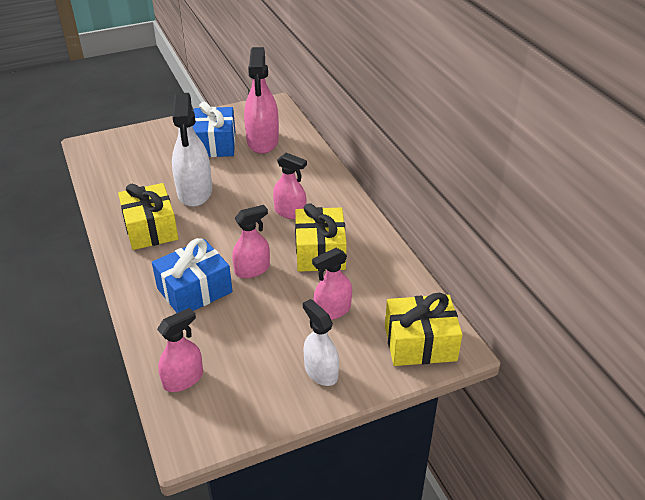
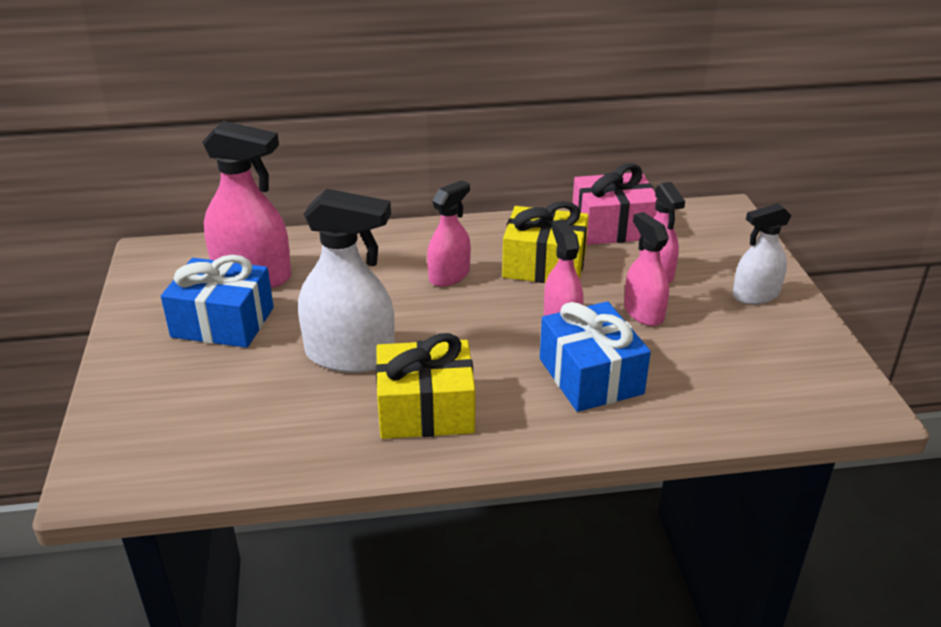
camera: 75 degrees left, 5 degrees down
(183, 379) = (763, 400): pink spray bottle -> pink spray bottle (643, 312)
(391, 280) = (612, 227): none -> pink gift
(420, 343) = (717, 228): yellow gift -> none

